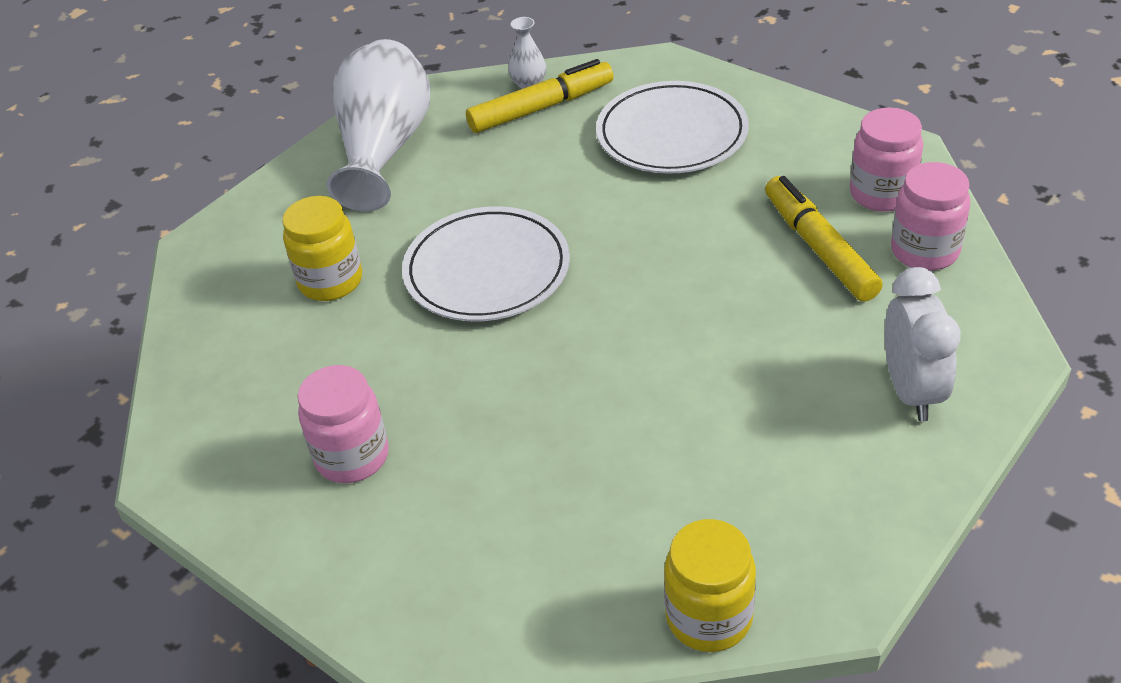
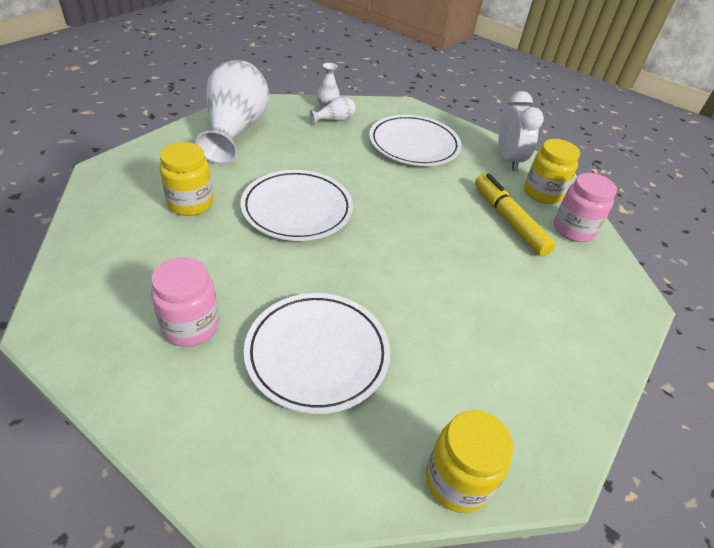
camera: 10 degrees left, 0 degrees up
(524, 477) = (317, 354): none -> white plate
(541, 108) = (334, 120): yellow marker -> white vase
(881, 194) = (542, 193): pink jar -> yellow jar
(911, 391) = (579, 318): white clock -> white clock (508, 160)

